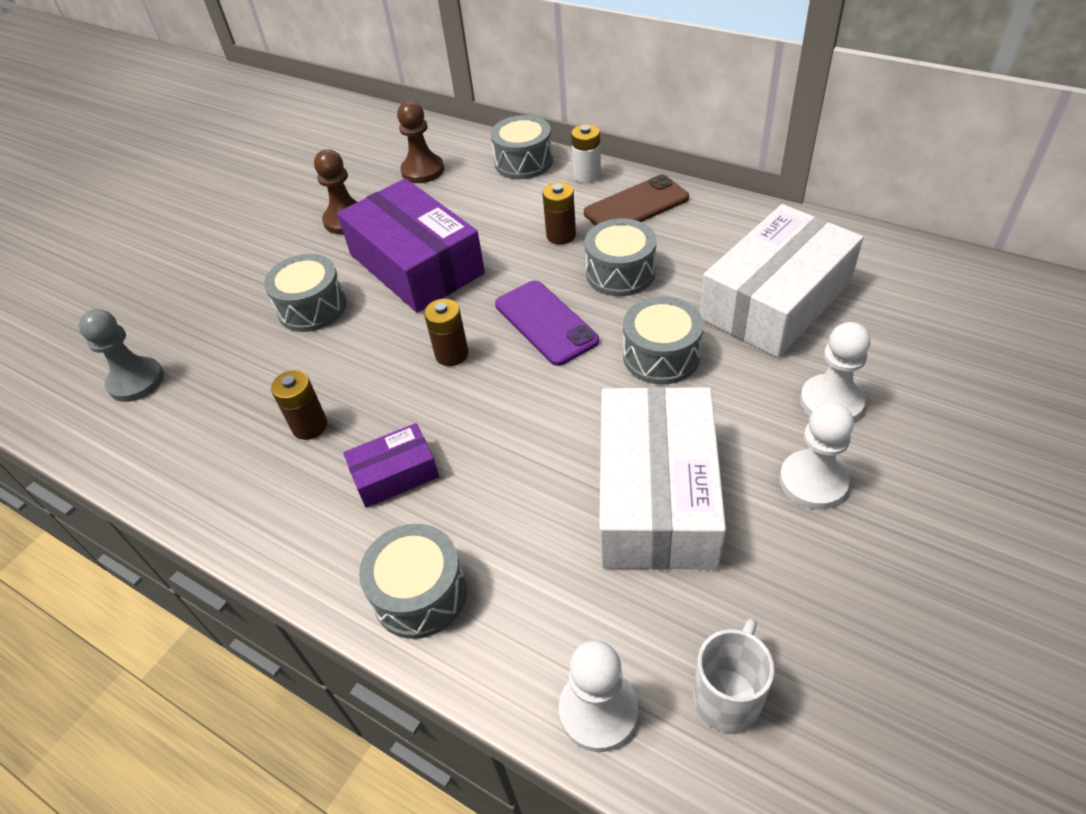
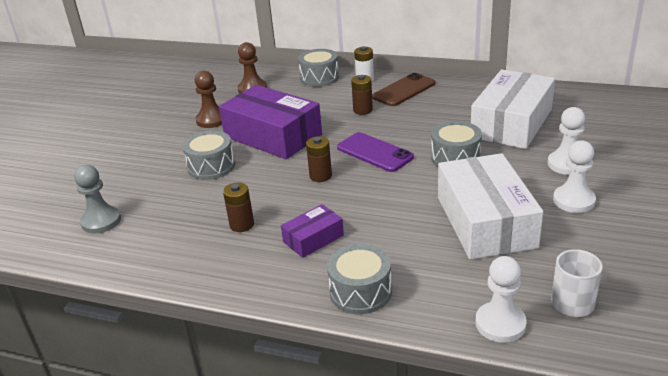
camera: 15 degrees left, 15 degrees down
(620, 273) = (410, 123): grey drum -> none

